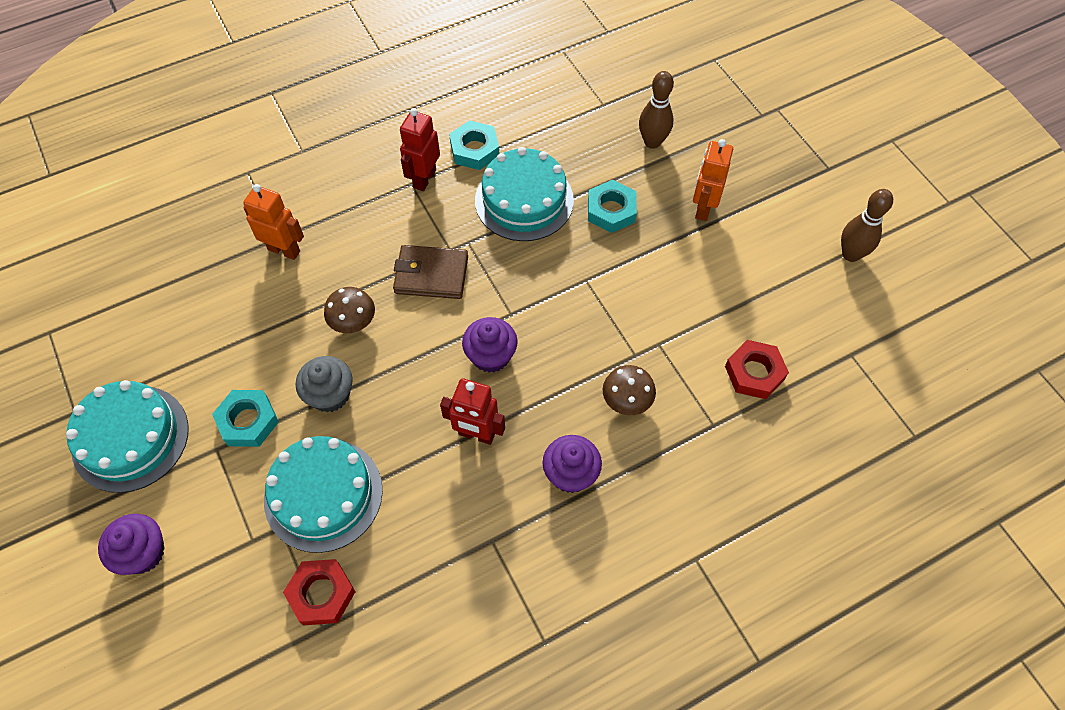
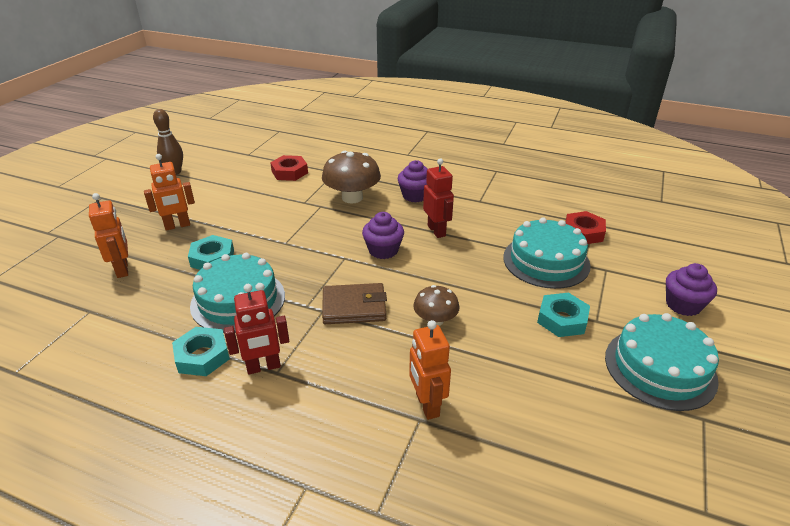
camera: 130 degrees left, 25 degrees down
(330, 394) = (494, 296): grey cupcake -> none
(431, 275) = (354, 307): brown wallet -> brown wallet turned 60 degrees counterclockwise
(627, 400) = (352, 197): brown mushroom -> brown mushroom, size x1.69
(652, 142) = (123, 269): brown bowling pin -> orange robot

